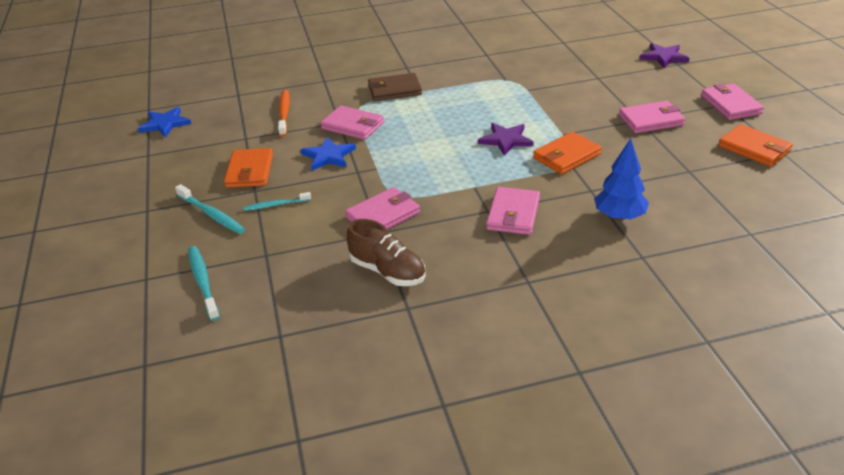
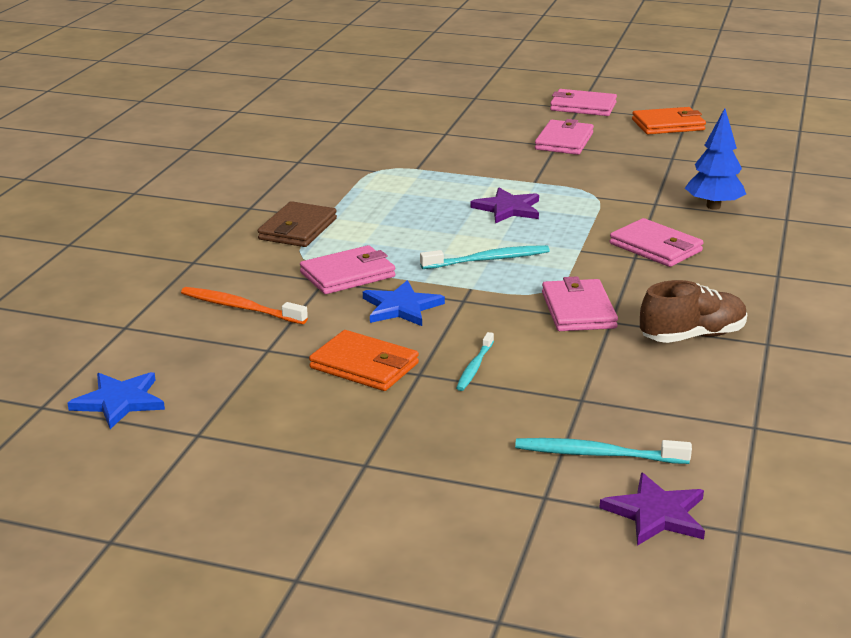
camera: 60 degrees left, 10 degrees down
(211, 214) = (441, 416): turquoise toothbrush -> turquoise toothbrush (488, 260)
(566, 156) = (579, 193): orange wallet -> none
(664, 57) = (451, 97): purple star -> purple star (656, 514)

